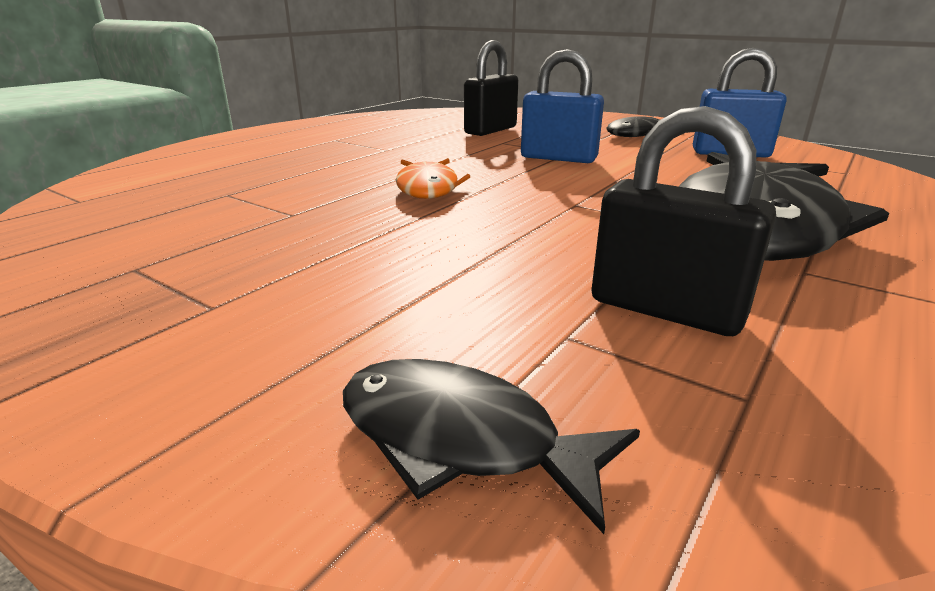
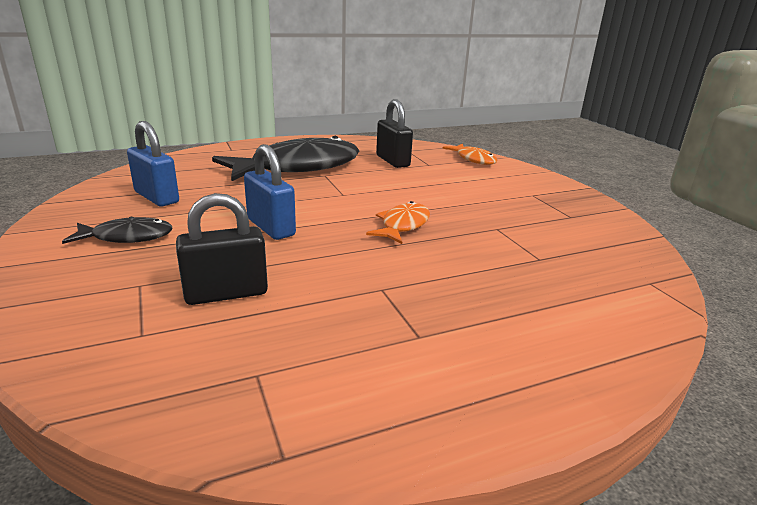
camera: 150 degrees left, 0 degrees up
(461, 439) = (473, 159): black fish -> orange fish

